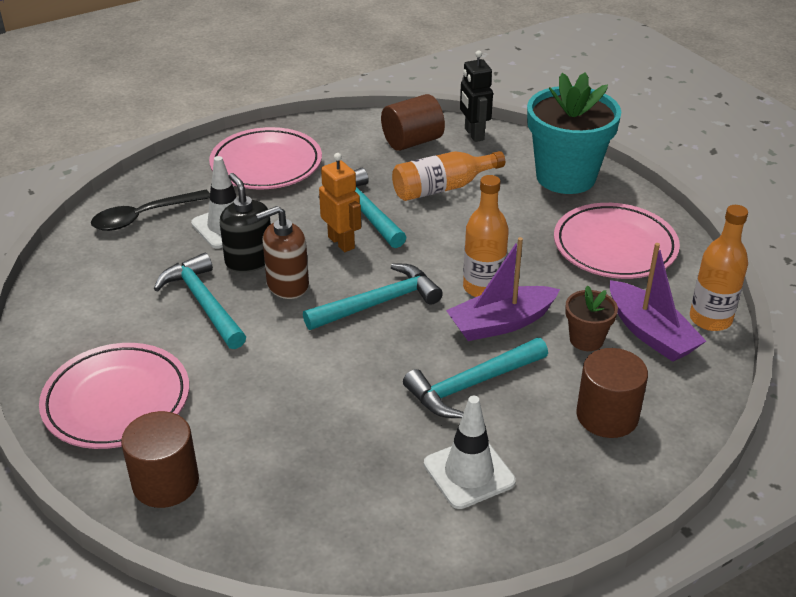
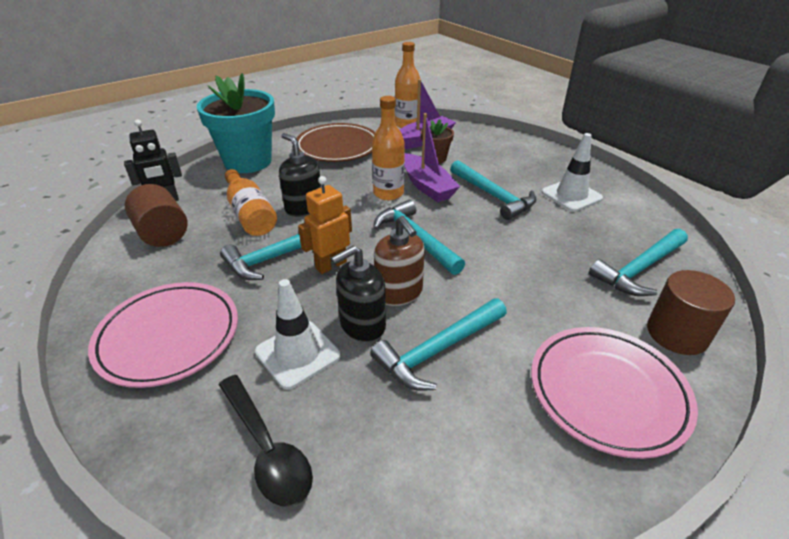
camera: 95 degrees left, 0 degrees up
(279, 491) = (639, 269): none -> turquoise hammer
(452, 222) = (304, 208): none -> black soap dispenser
(607, 416) = (500, 154): brown cylinder -> none
(614, 247) = (337, 147): pink plate -> brown plate

